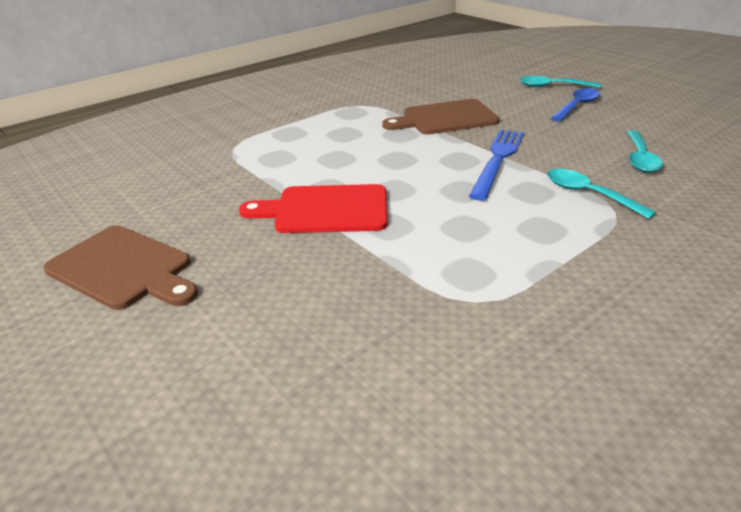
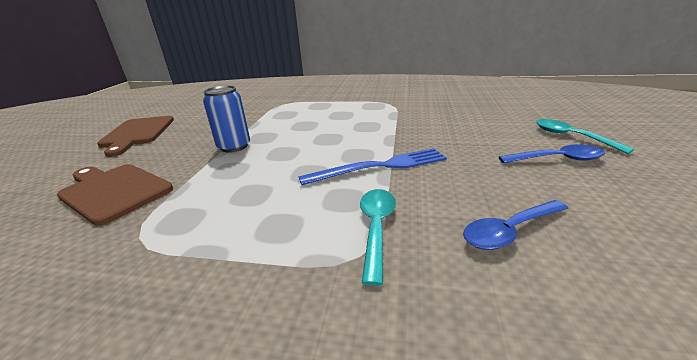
camera: 50 degrees right, 5 degrees down
(325, 210) = (234, 146): red cutting board -> blue can
(445, 118) = (417, 127): brown cutting board -> brown cutting board (113, 191)
(640, 158) = (509, 231): turquoise spoon -> blue spoon

